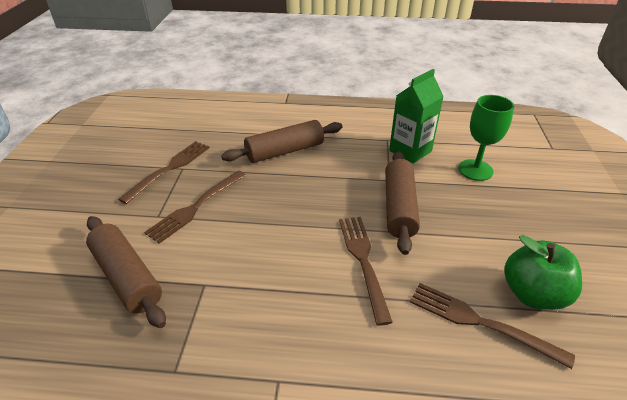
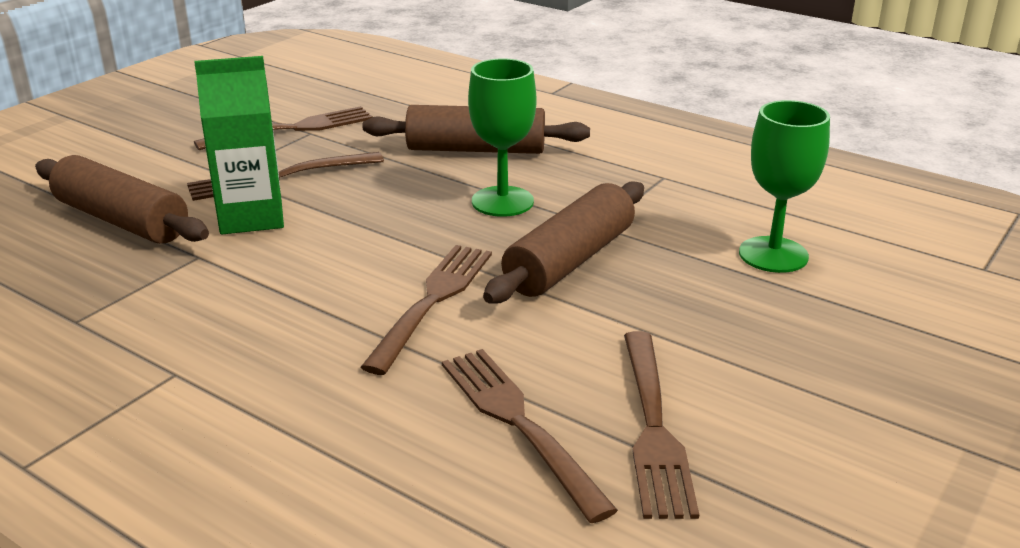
camera: 30 degrees right, 10 degrees down
(127, 277) = (121, 220): brown rolling pin -> brown rolling pin turned 45 degrees counterclockwise
(331, 181) = (502, 201): none -> green goblet
(410, 151) = (685, 200): green carton -> green carton (251, 217)
(533, 294) = (653, 427): green apple -> brown fork

